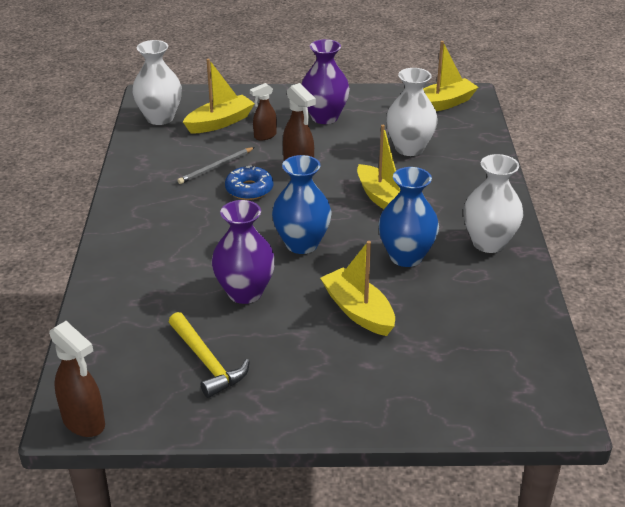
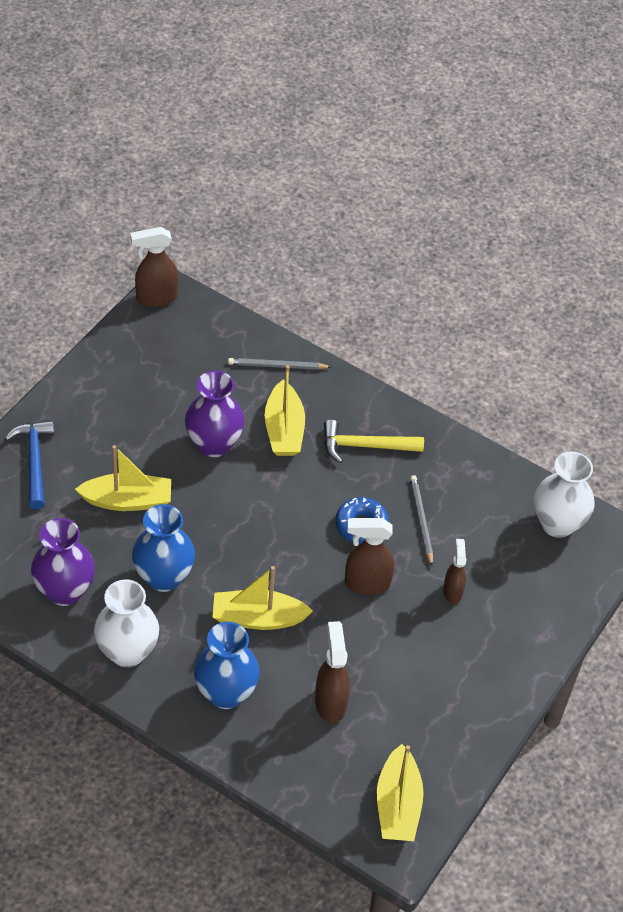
camera: 120 degrees right, 15 degrees up
(115, 297) = (277, 366): none -> grey pencil
(207, 362) = (155, 383): yellow hammer -> yellow hammer (365, 446)
(220, 122) = (510, 569): yellow boat -> yellow boat (284, 429)
(302, 244) = (245, 516): blue vase -> blue vase (226, 693)
(324, 117) = (453, 667): purple vase -> purple vase (65, 591)
(382, 392) = (34, 461): none -> blue hammer
(409, 148) = (330, 702): white vase -> brown spray bottle

